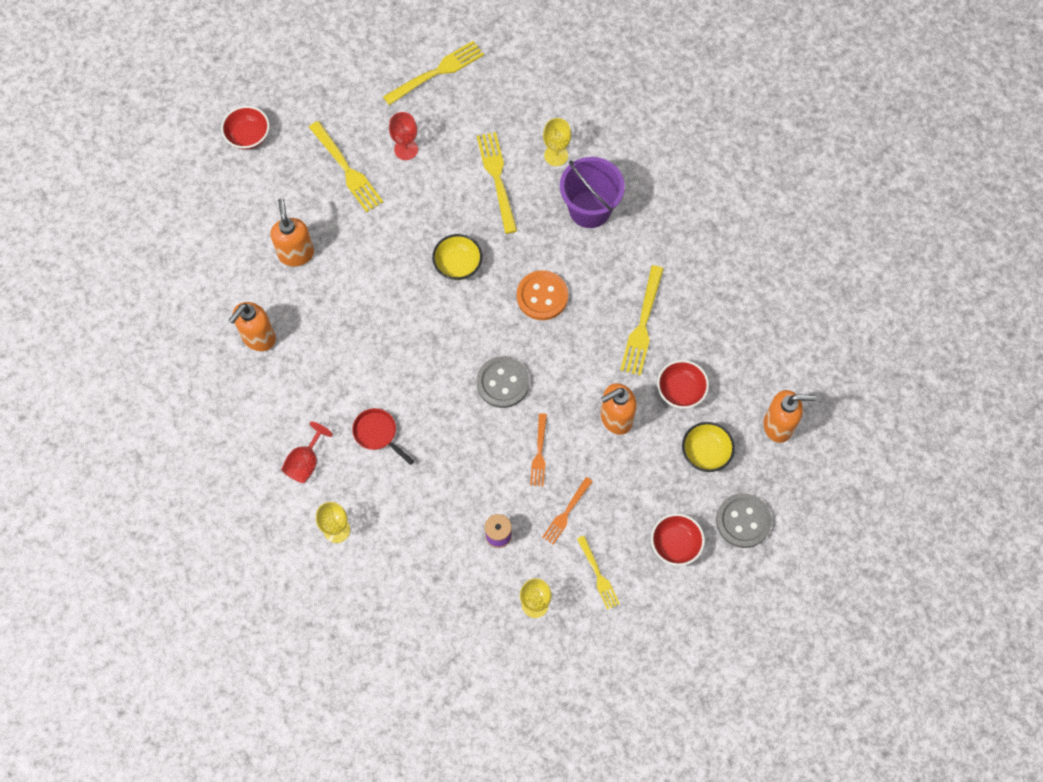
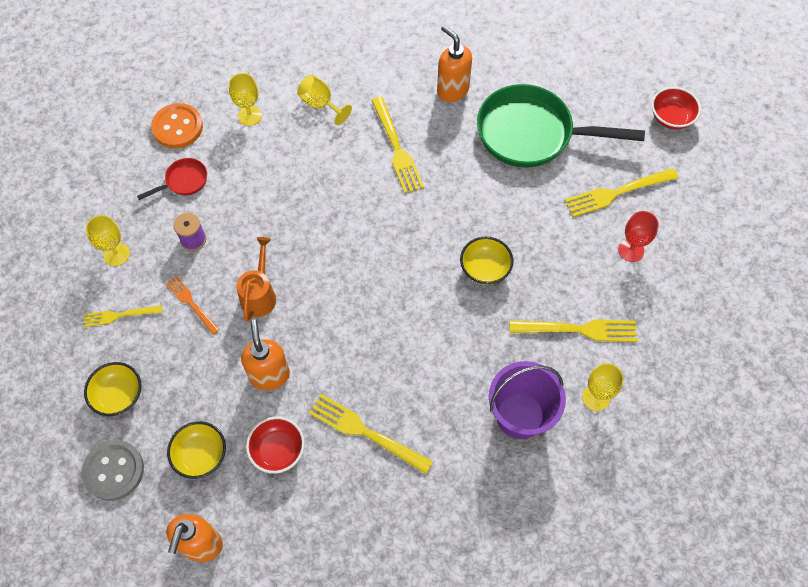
camera: 105 degrees right, 5 degrees down
(296, 253) = (532, 134): orange soap dispenser -> green pan
(305, 462) = (321, 104): red goblet -> yellow goblet
(377, 434) = (328, 164): red pan -> red pan (183, 181)
(436, 72) = (724, 300): yellow fork -> yellow fork (397, 148)
(503, 383) = (343, 279): grey button -> none
(539, 453) = (260, 294): orange fork -> orange watering can
(542, 296) = (427, 339): orange button -> orange button (177, 127)
(675, 544) = (118, 395): red bowl -> yellow bowl

